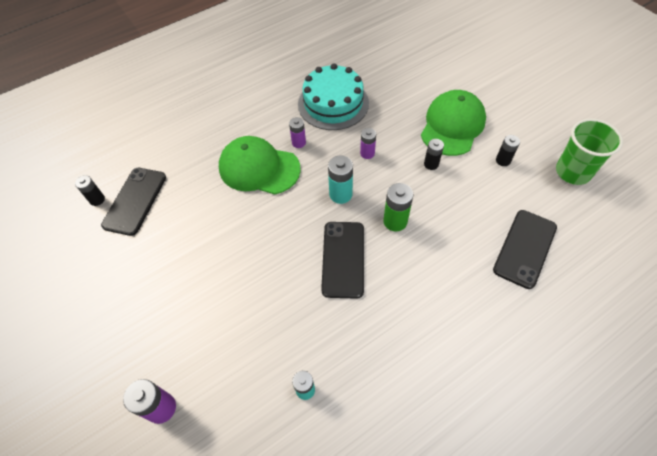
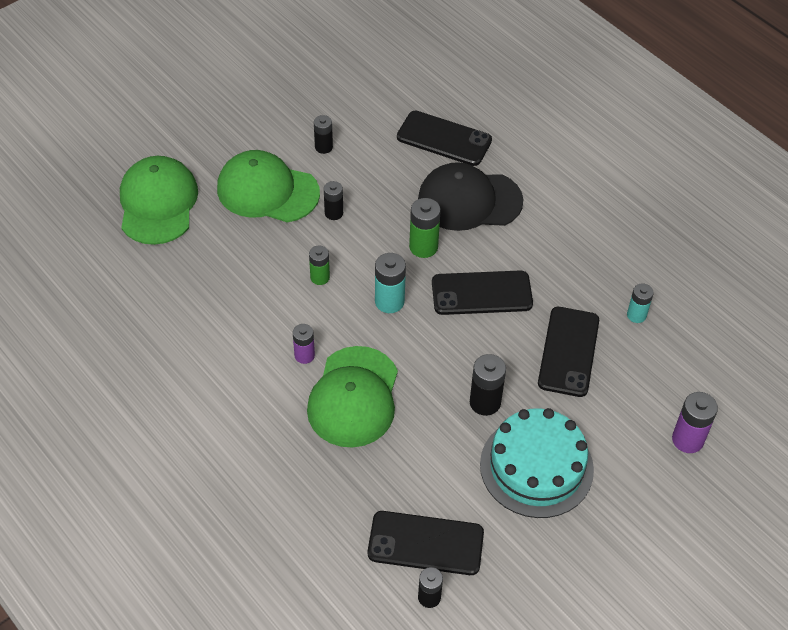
camera: 100 degrees left, 5 degrees down
(236, 249) = (485, 402): none -> black battery
(273, 320) = (569, 352): none -> black phone
(333, 103) = (226, 321): turquoise cake -> turquoise cake (536, 467)
(367, 153) = (320, 277): purple battery -> green battery
(437, 69) = (158, 203): none -> green cap
(448, 261) = (469, 200): none -> black cap
(573, 172) = (337, 90): green cup -> none

